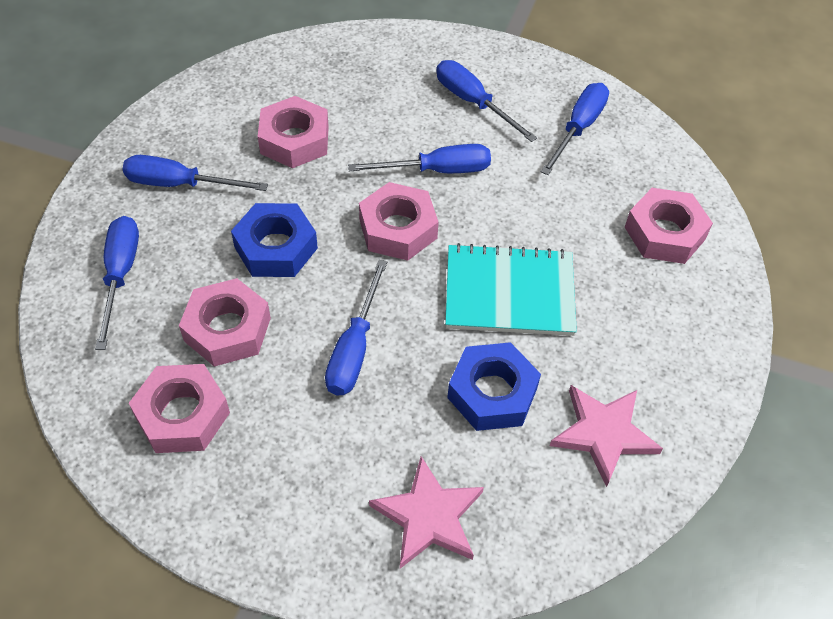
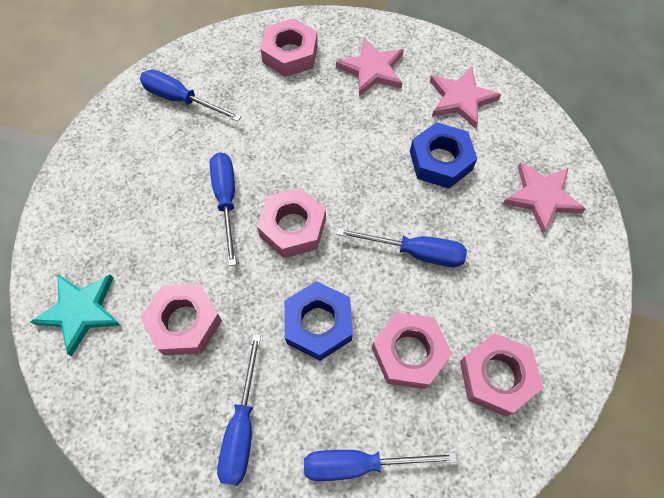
camera: 90 degrees left, 10 degrees up
(317, 66) = (80, 311): none -> turquoise star
(473, 102) = (144, 174): blue screwdriver -> none
(509, 292) = (352, 149): turquoise notebook -> none
(648, 325) = (372, 70): none -> pink star

